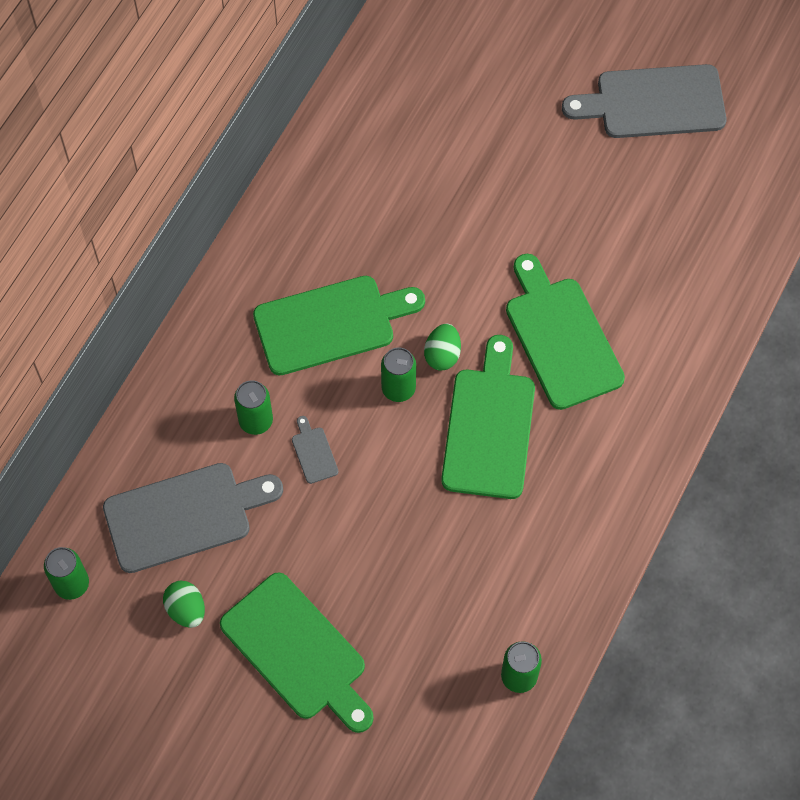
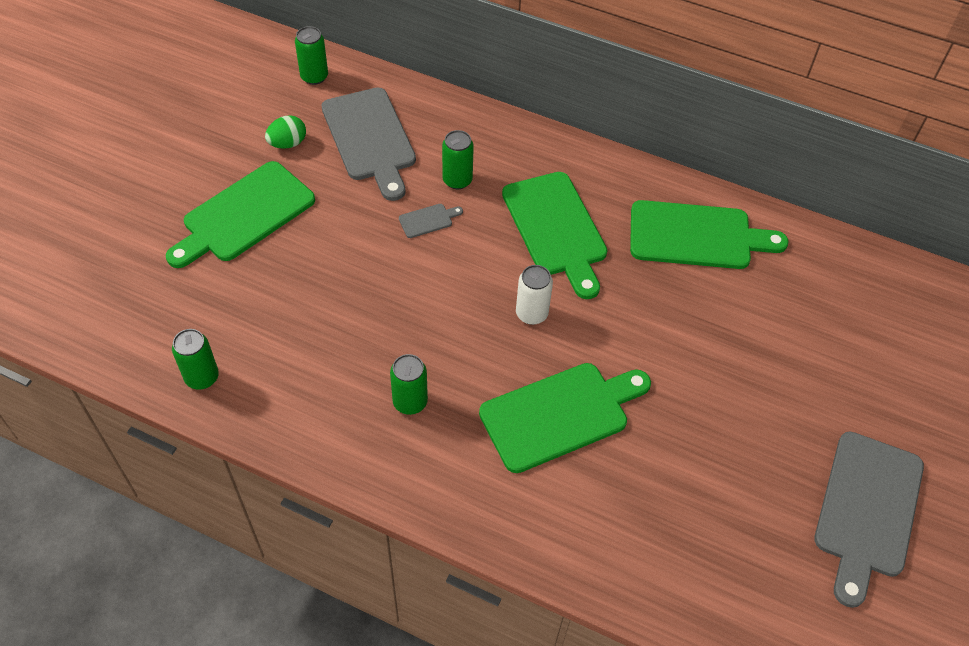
camera: 85 degrees right, 10 degrees down
(398, 388) = (494, 280): green can -> green can (410, 402)
(442, 355) = (531, 314): green egg -> white can
(489, 426) = (457, 352): green cutting board -> green cutting board (696, 236)
(653, 102) = (867, 510): grey cutting board -> grey cutting board turned 150 degrees counterclockwise

